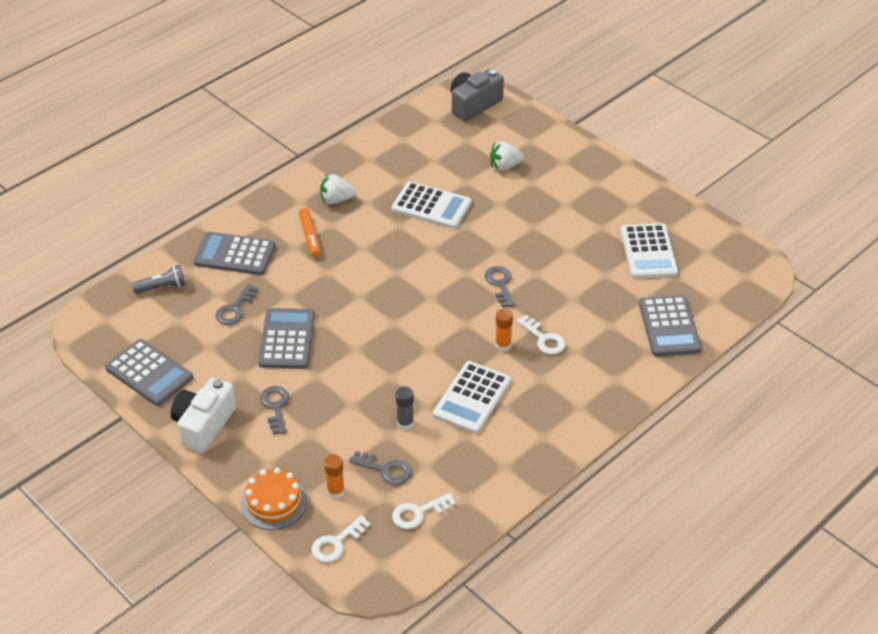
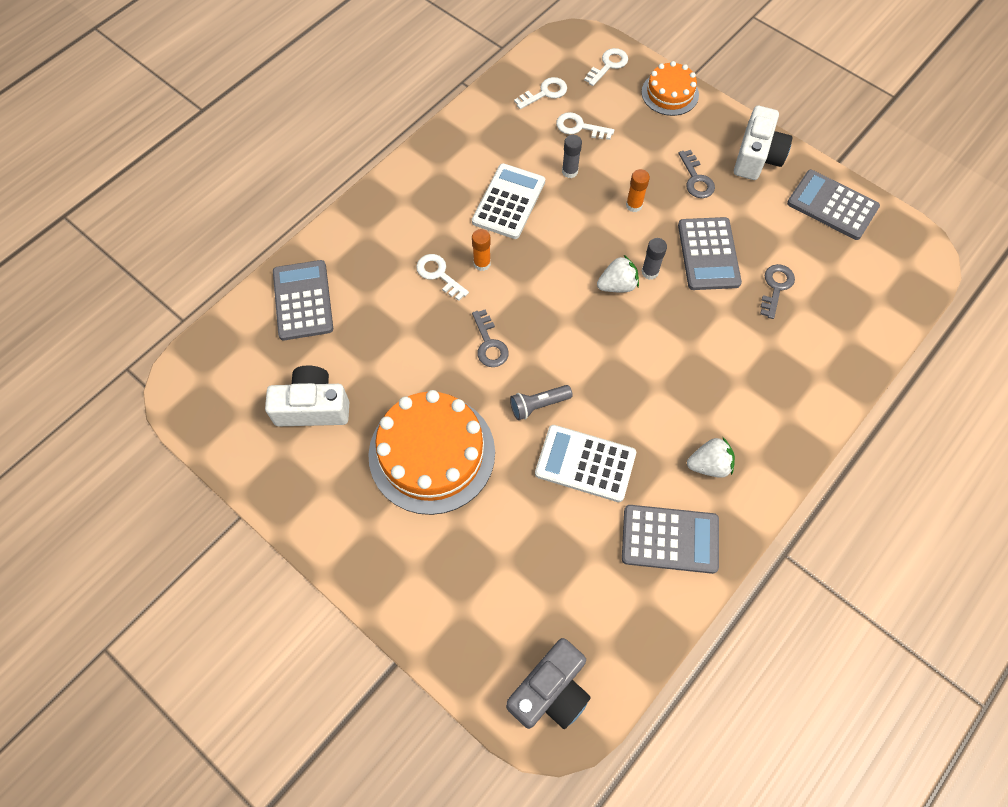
camera: 175 degrees right, 20 degrees up
(162, 287) = (867, 310): grey flashlight -> grey flashlight (538, 405)
(235, 254) = (805, 364): grey calculator -> grey calculator (670, 539)
(310, 236) = (725, 399): orange marker -> none
(335, 491) = (619, 106): orange glue stick -> orange glue stick (634, 205)
(346, 328) = (650, 272): none -> grey glue stick
(385, 470) = (579, 127): grey key -> white key
(505, 166) = (494, 550): white strawberry -> white strawberry (617, 285)
(550, 219) = (432, 453): none -> orange cake
(648, 252) = (313, 407): white calculator -> white camera

